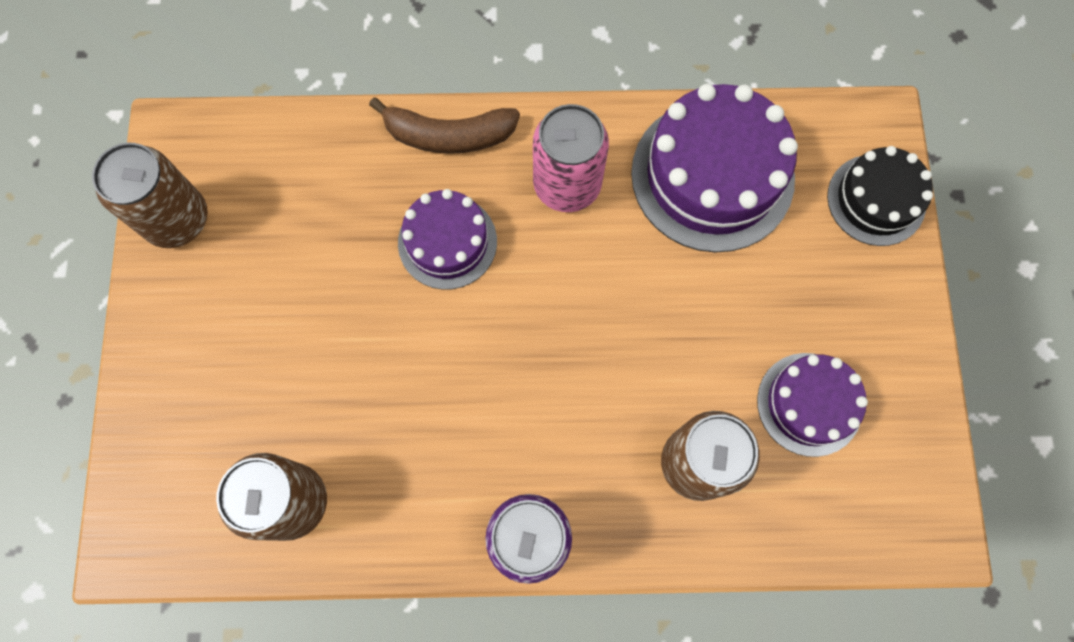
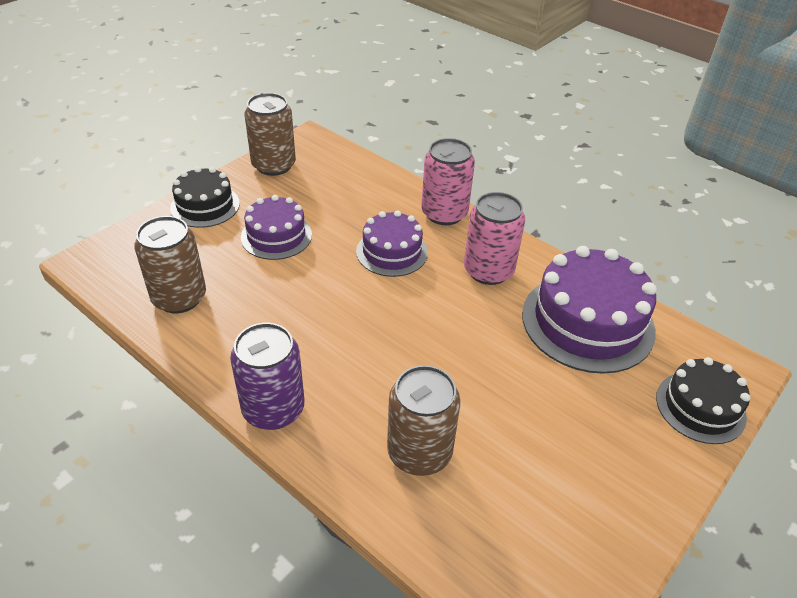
camera: 40 degrees right, 30 degrees down
(168, 353) = (205, 206): none -> black cake
(448, 135) = (444, 213): brown banana -> pink can
(809, 404) = (535, 481): purple cake -> purple cake (276, 236)

